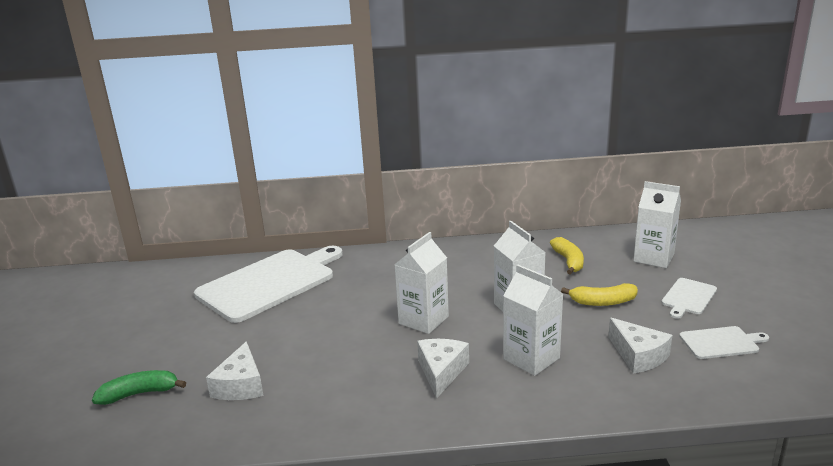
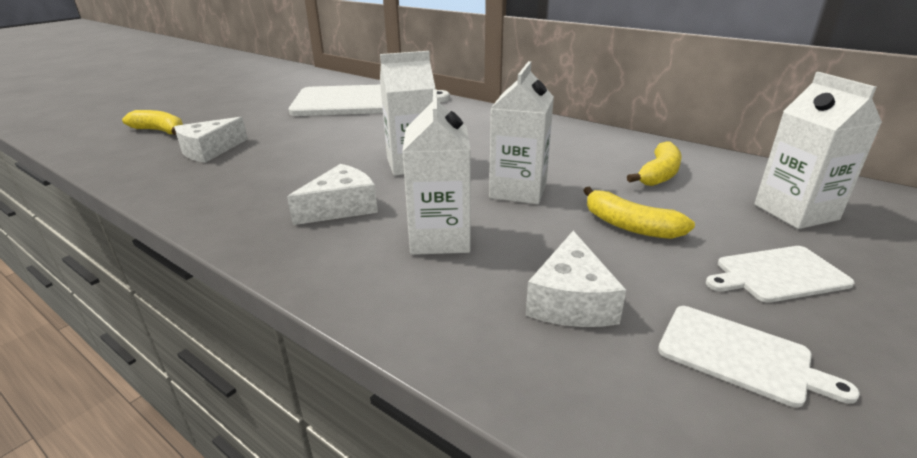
camera: 40 degrees right, 5 degrees up
(140, 393) = (160, 131): green banana -> yellow banana

